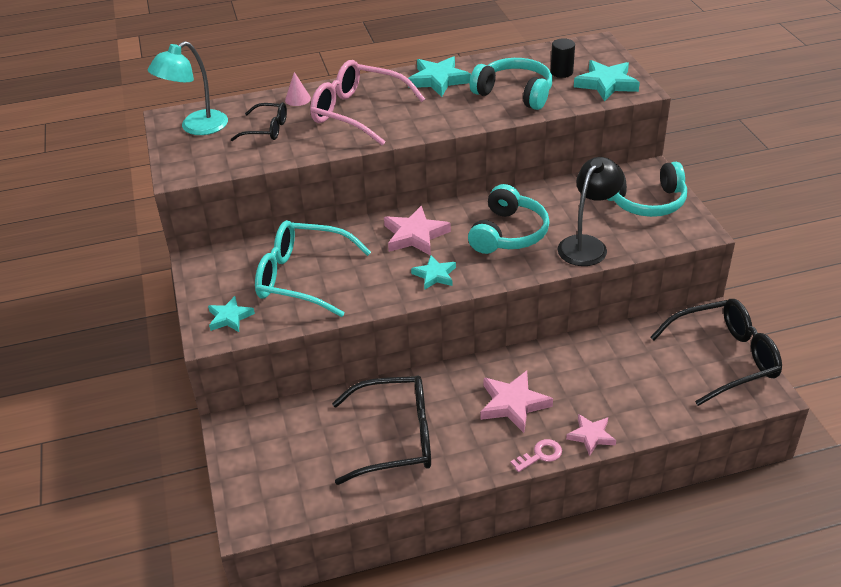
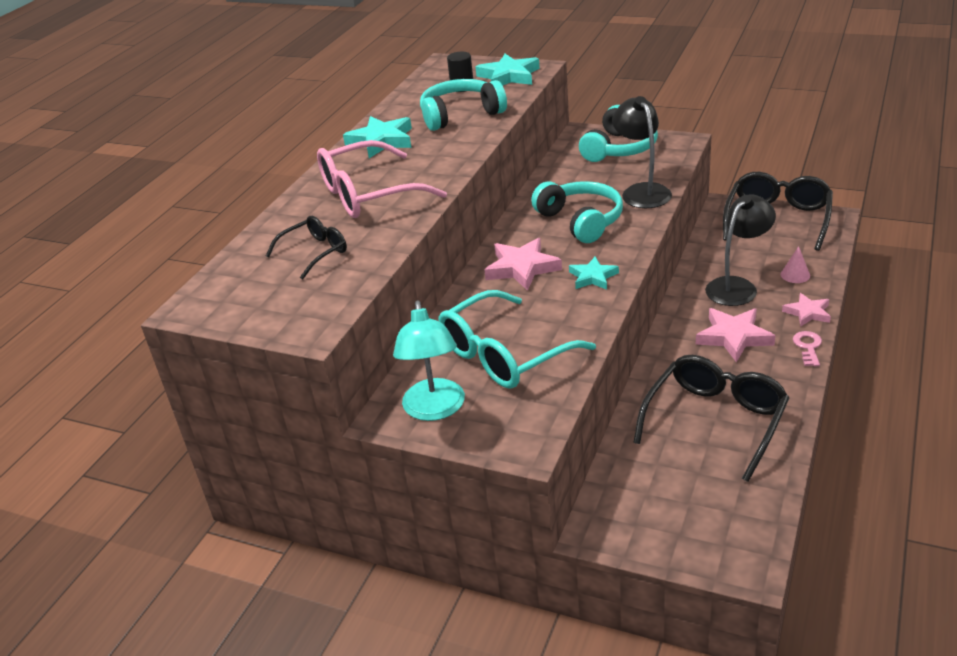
camera: 50 degrees left, 5 degrees down
(196, 127) = (238, 296): turquoise lamp -> turquoise lamp (434, 409)
(230, 317) = (512, 424): turquoise star -> none
(298, 99) = (289, 220): pink cone -> pink cone (795, 275)
(588, 376) = (737, 286): none -> black lamp

